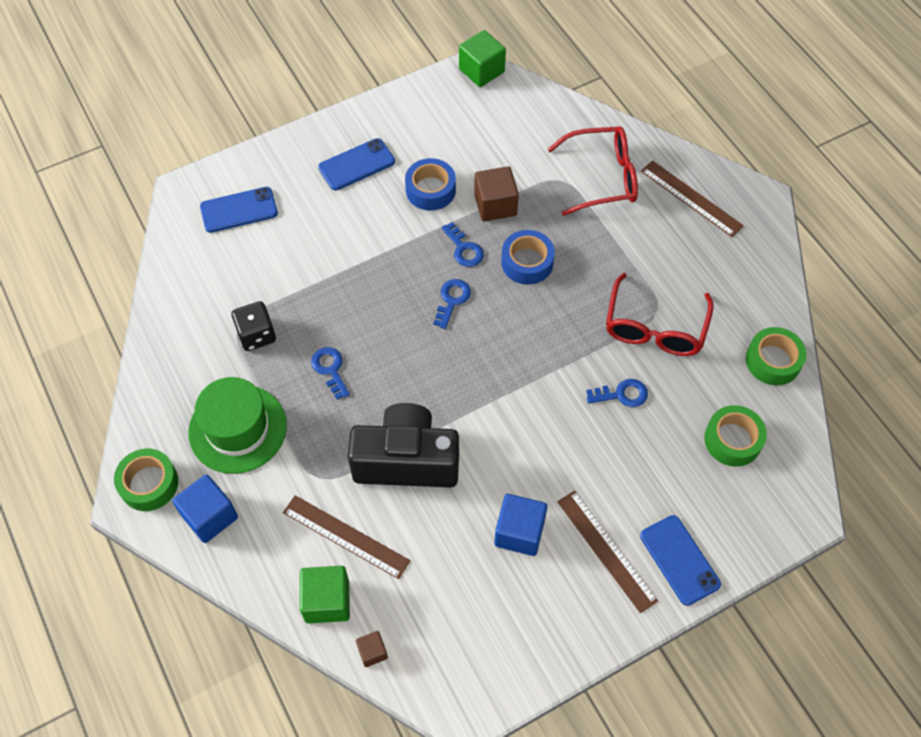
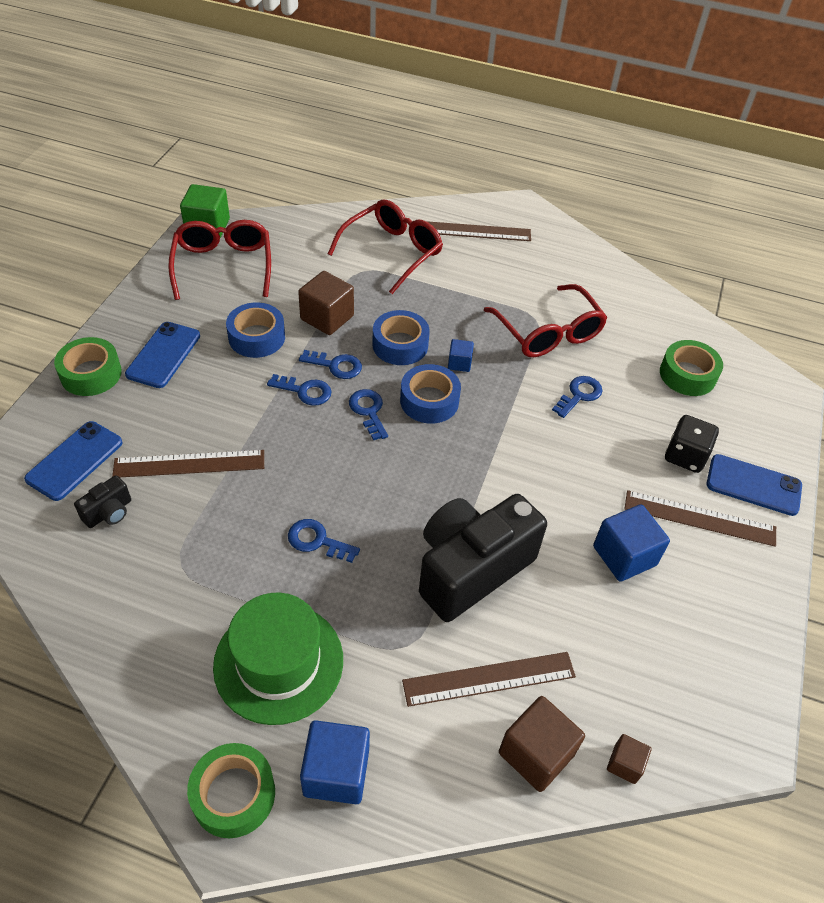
camera: 45 degrees left, 10 degrees down
(228, 260) = (109, 512): none -> black camera
(256, 335) = (209, 561): black dice -> black dice (685, 456)
(302, 259) = (189, 464): none -> brown ruler
(327, 601) = (536, 753): green cube -> brown cube
(423, 255) = (305, 391): none -> blue key
(462, 113) = (223, 265): none -> red glasses
(503, 321) = (429, 401): none -> blue tape
(556, 306) = (459, 363): none -> blue cube
(773, 361) = (650, 305): green tape -> green tape (91, 374)

